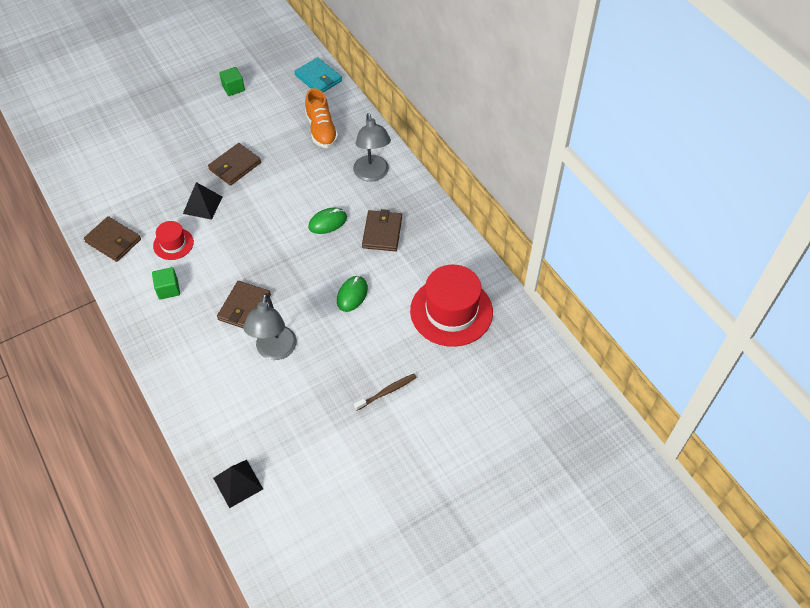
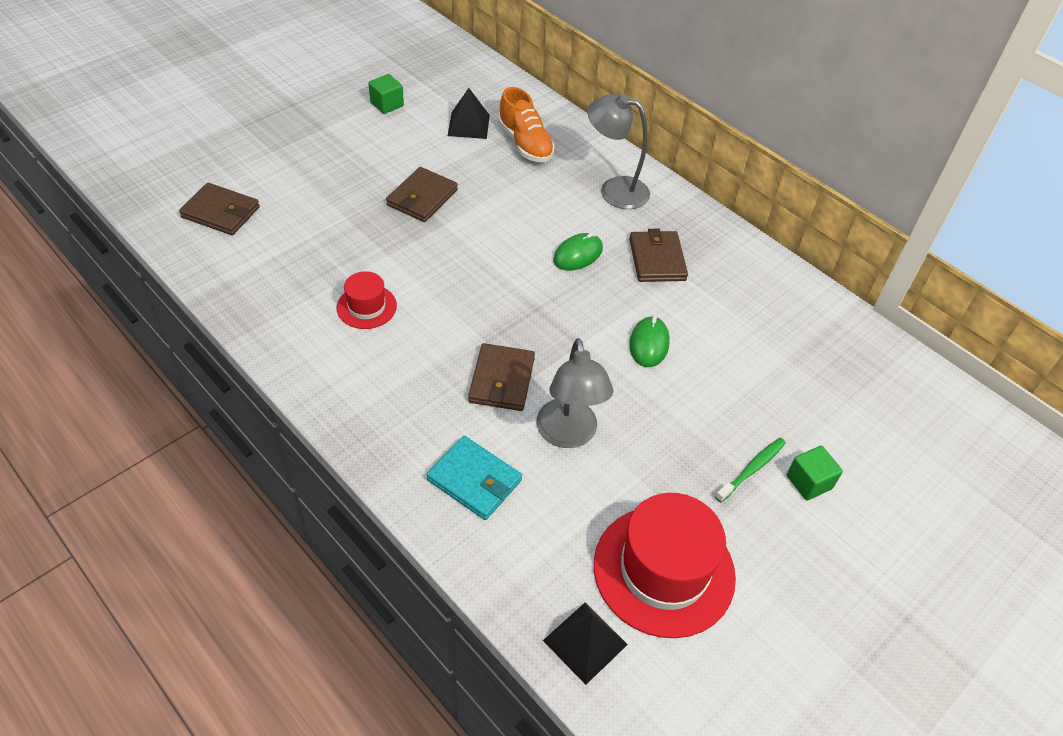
camera: 15 degrees left, 5 degrees down
(113, 241) = (274, 313): brown wallet -> brown wallet (221, 212)
(168, 289) = (379, 369): green cube -> green cube (809, 482)
(202, 205) = (393, 251): black pyramid -> black pyramid (468, 125)
(318, 78) = (497, 84): turquoise wallet -> turquoise wallet (474, 480)
(372, 174) = (614, 190): grey lamp -> grey lamp turned 135 degrees clockwise
(386, 392) = (751, 469): brown toothbrush -> green toothbrush
(451, 311) = (792, 348): red hat -> red hat (664, 570)

